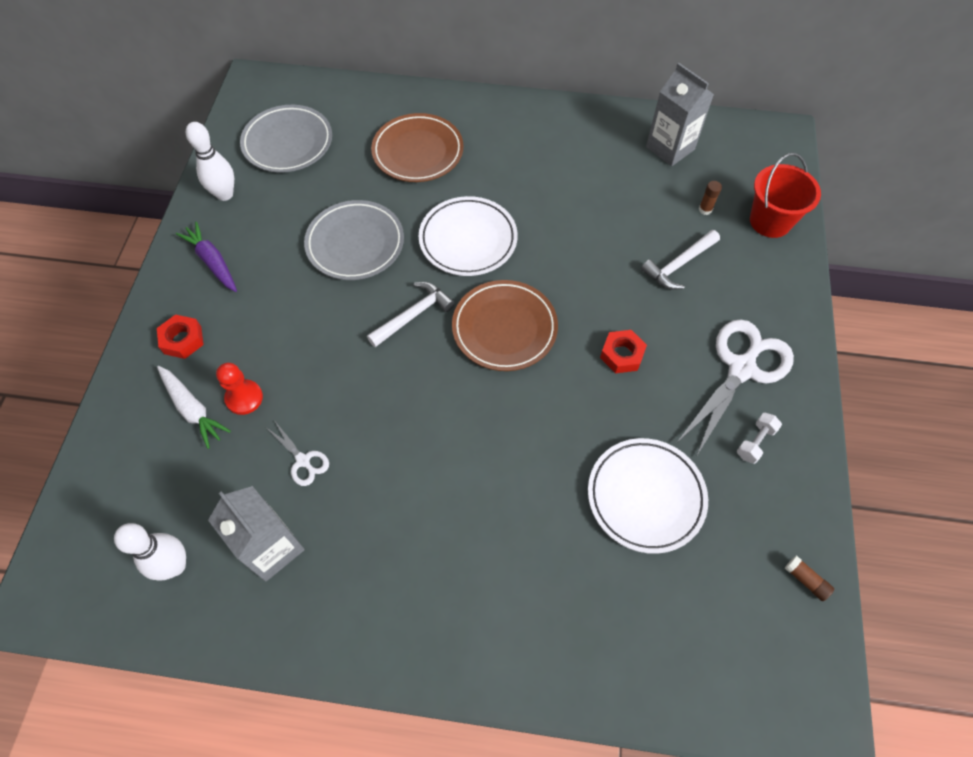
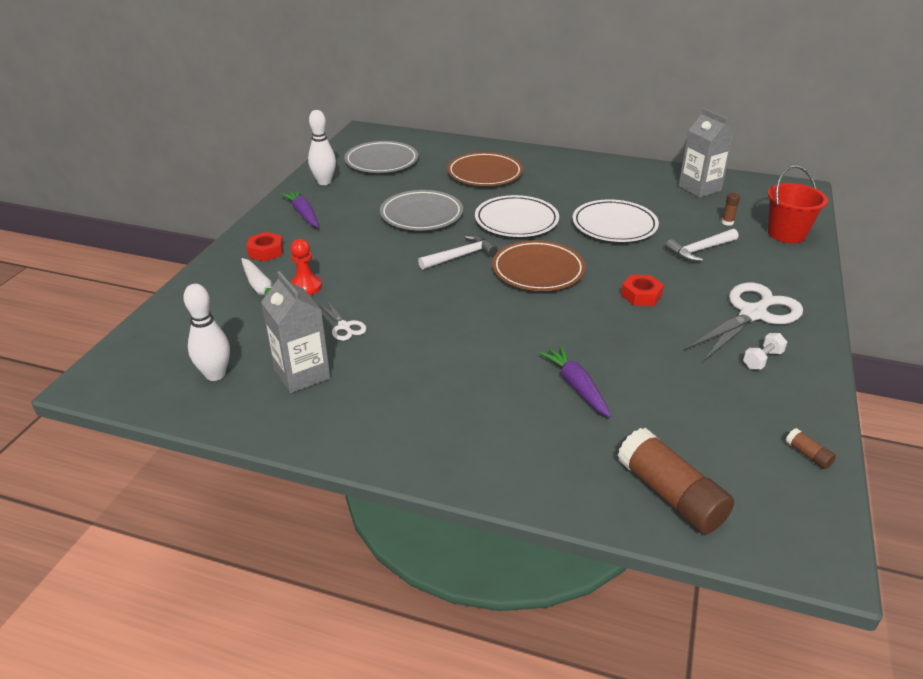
camera: 10 degrees right, 25 degrees down
(569, 517) = (576, 386): none -> purple carrot
(645, 496) = (651, 382): white plate -> white plate (614, 225)
(678, 662) = (670, 495): none -> brown glue stick

